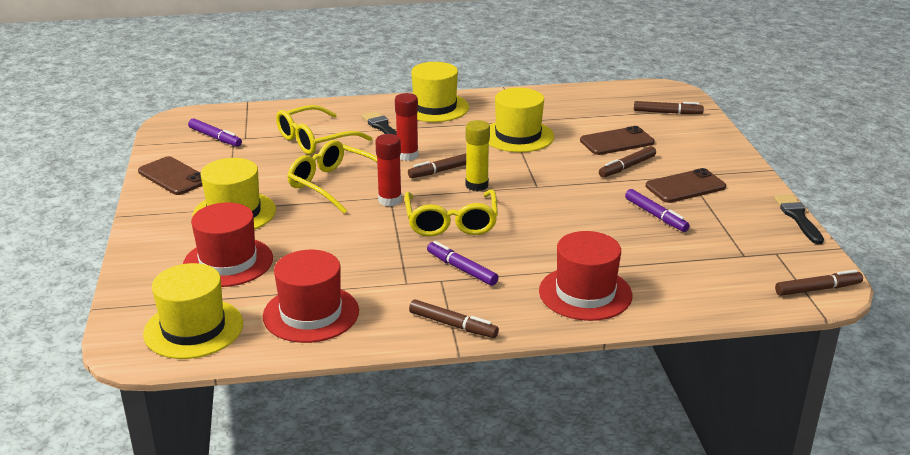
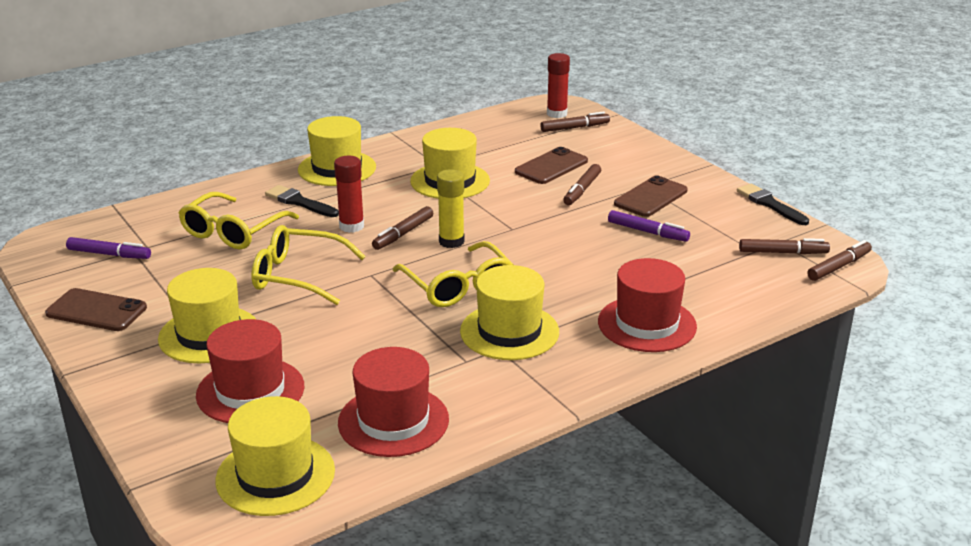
camera: 25 degrees left, 0 degrees up
(390, 200) = (374, 278): red glue stick -> red glue stick (557, 114)
(453, 325) = (549, 391): brown marker -> brown marker (783, 252)
(461, 269) = (509, 331): purple marker -> yellow hat

